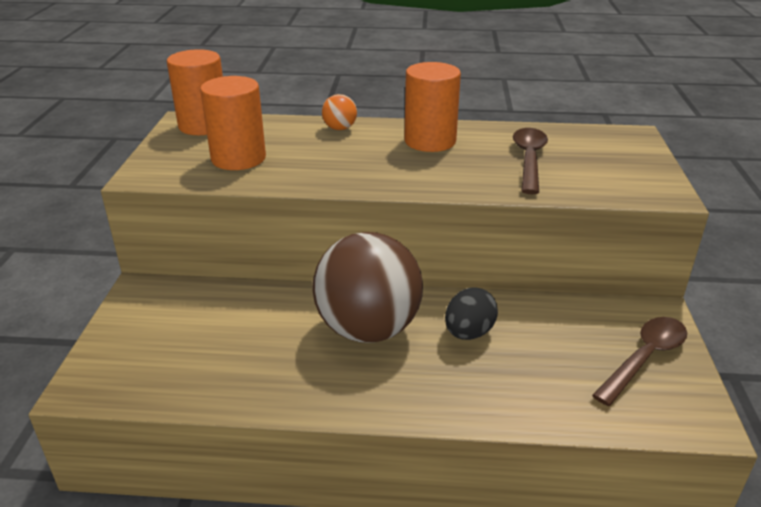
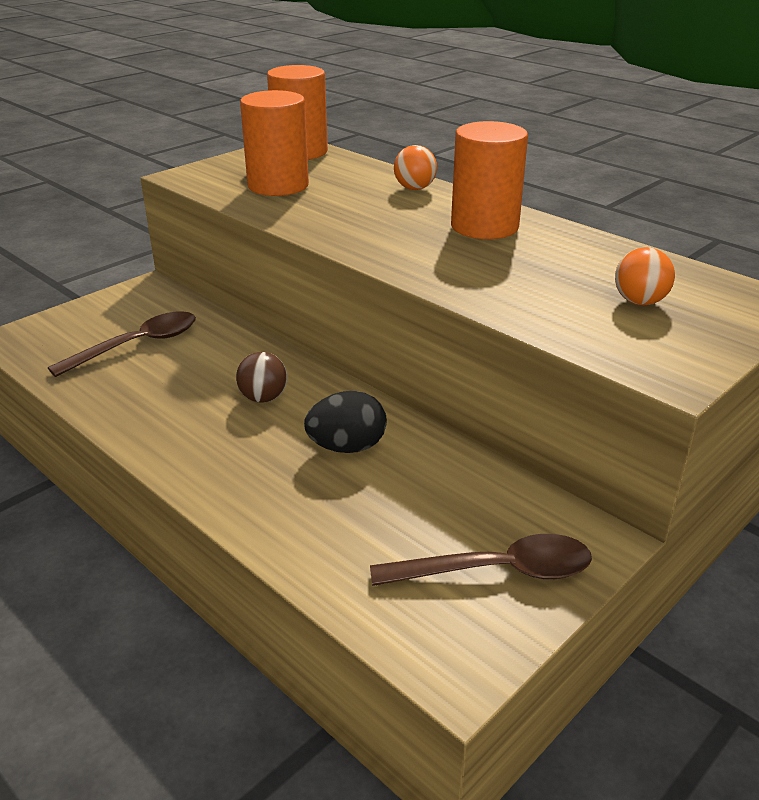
camera: 40 degrees right, 0 degrees up
(368, 329) = (263, 398): brown ball -> brown ball, size x0.40
(529, 160) = (563, 279): brown spoon -> brown spoon (137, 345)
(585, 159) = (639, 302): none -> orange ball

